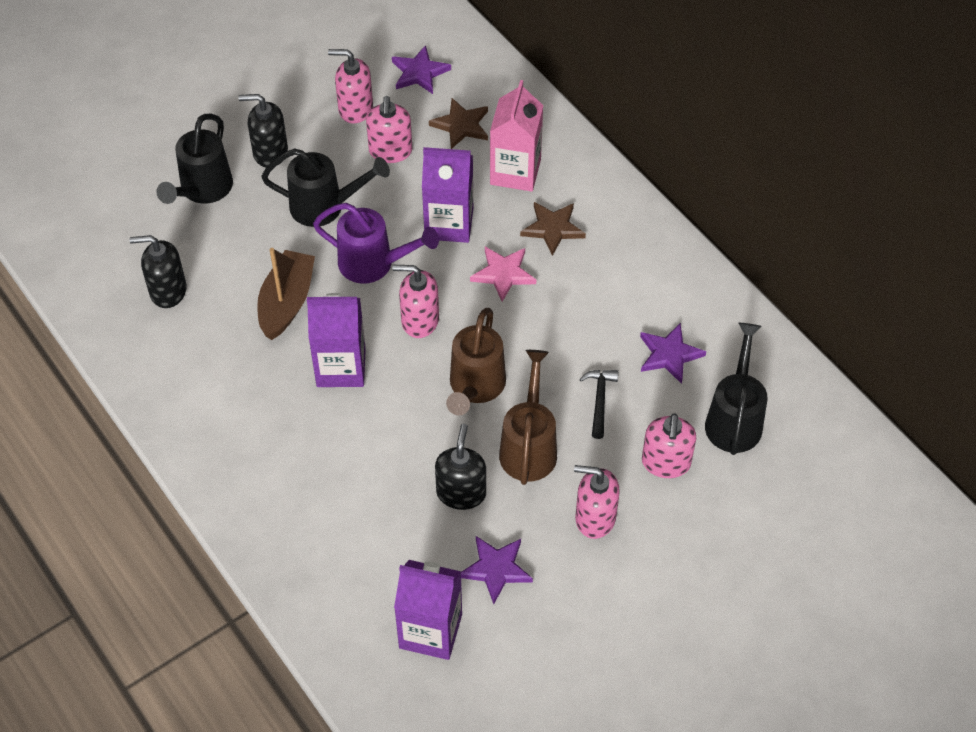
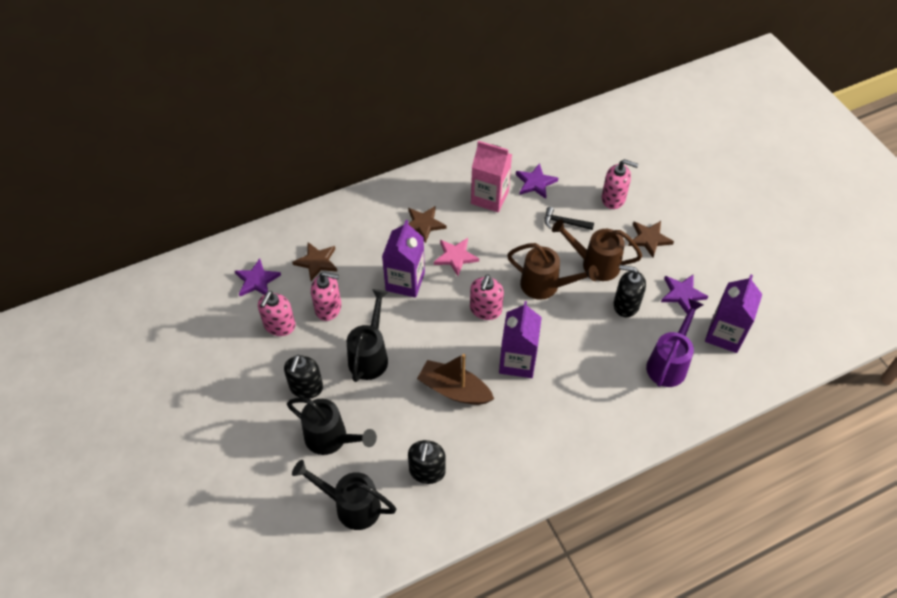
camera: 80 degrees left, 0 degrees up
(373, 264) = (431, 331): purple watering can -> purple watering can (669, 363)
(515, 172) = (368, 237): pink carton -> pink carton (489, 197)
(595, 518) = (649, 239): pink soap dispenser -> brown star
(734, 419) = (586, 161): black watering can -> black watering can (351, 505)

